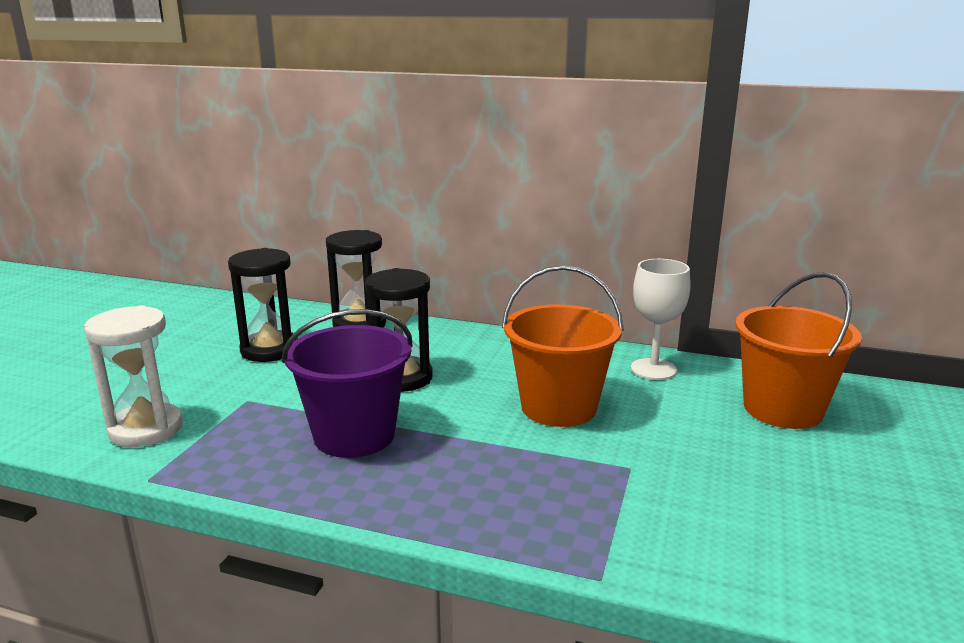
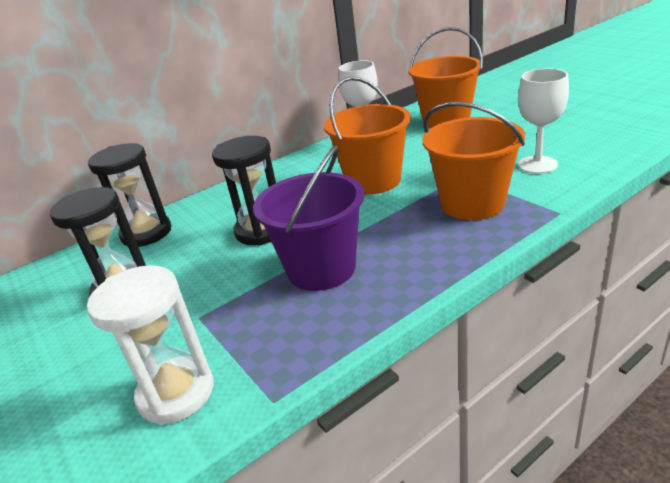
camera: 50 degrees left, 10 degrees up
(563, 496) = (472, 204): none -> orange bucket
(727, 525) = (537, 165): none -> white goblet

